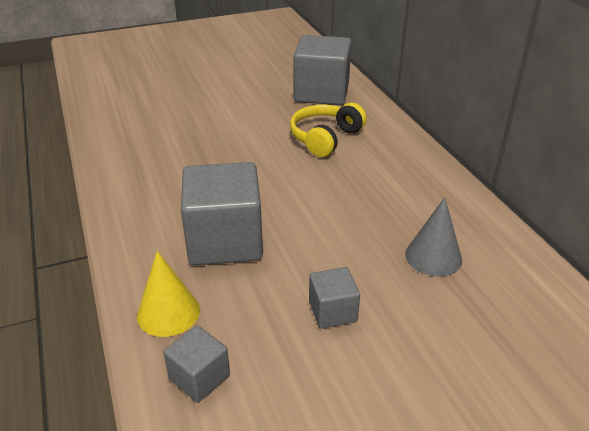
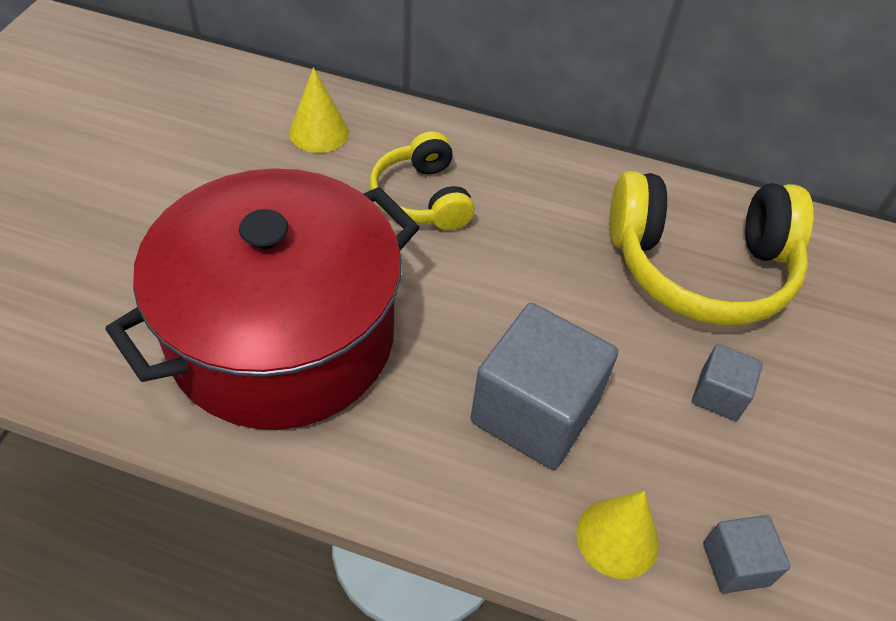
camera: 55 degrees left, 15 degrees up
(179, 145) = (282, 336): none -> red pot
(321, 93) = (319, 132): grey cube -> yellow cone
(433, 257) = (700, 267): grey cone -> yellow headphones

